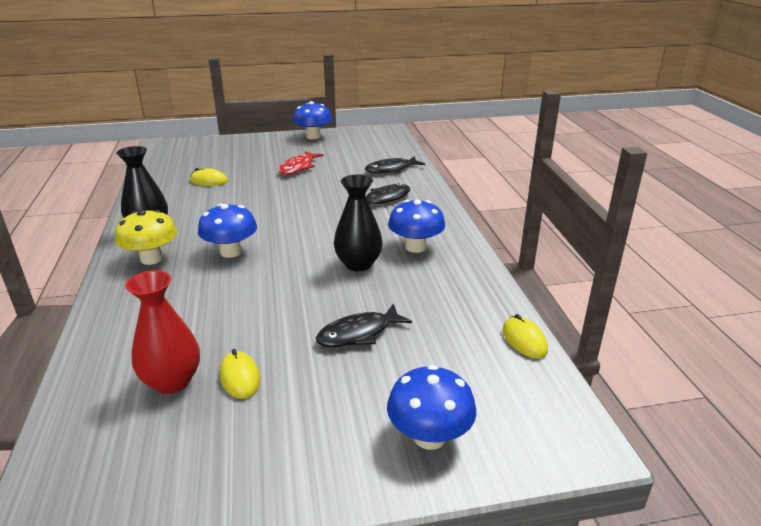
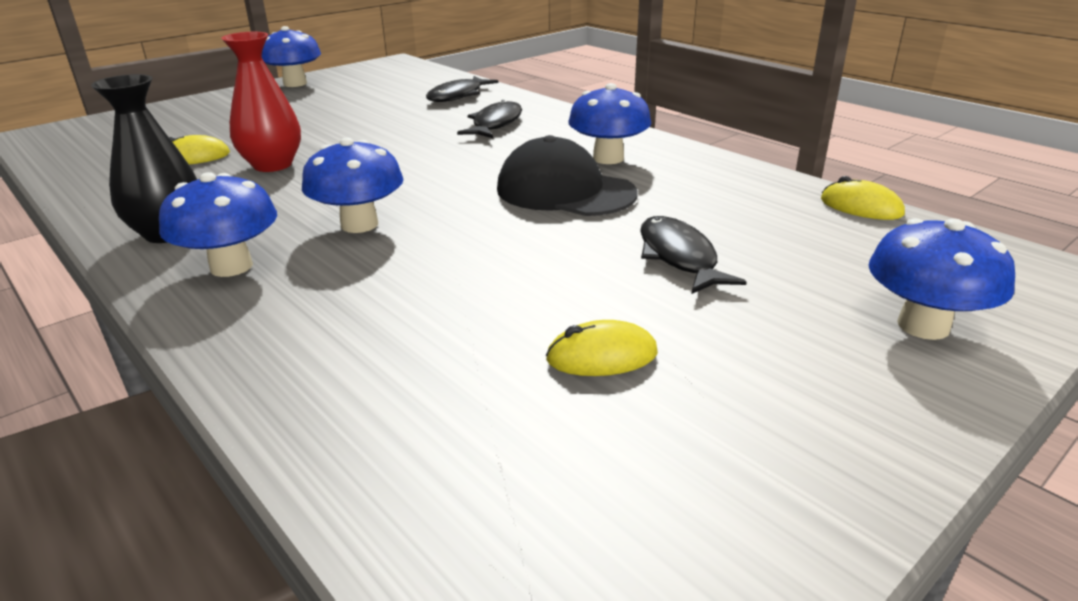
camera: 30 degrees left, 0 degrees up
(151, 258) = (231, 266): yellow mushroom -> blue mushroom
(172, 381) = (506, 399): red vase -> red vase (272, 165)
(240, 377) = (602, 356): yellow mouse -> yellow mouse turned 45 degrees counterclockwise
(298, 167) = (322, 117): red fish -> none
(358, 264) = (565, 191): black vase -> black cap
(358, 333) = (679, 257): black fish -> black fish turned 135 degrees clockwise

